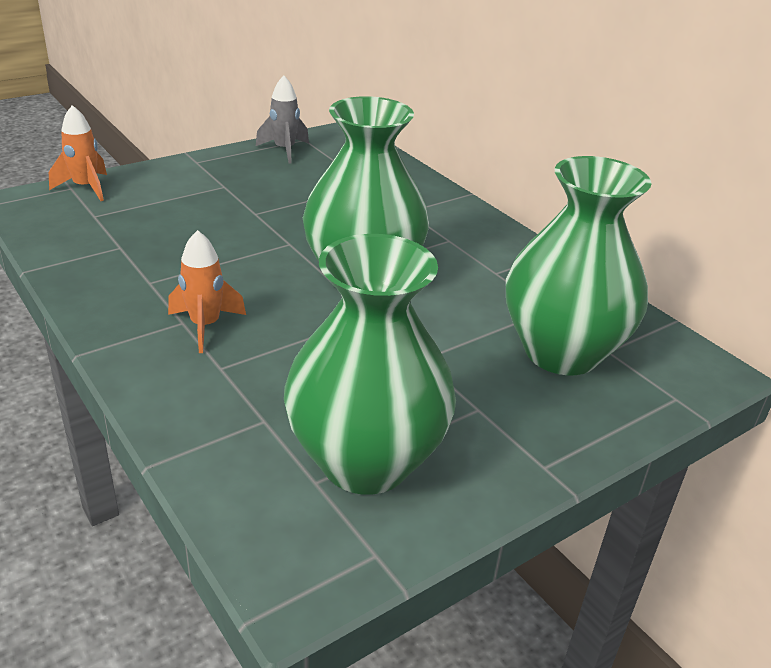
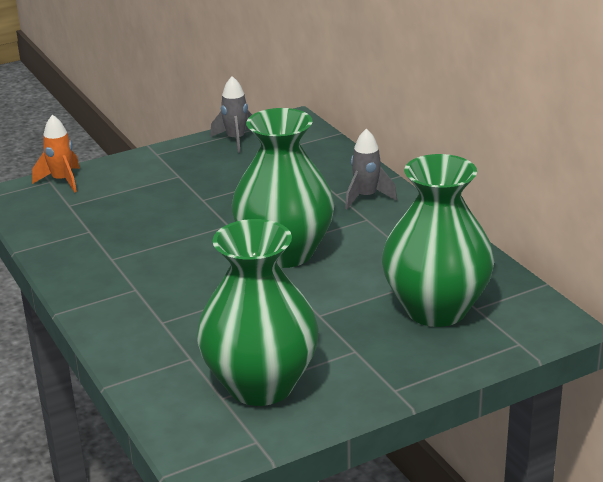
camera: 10 degrees right, 5 degrees down
(205, 326) = (152, 292): orange rocket -> none
(442, 216) = (366, 197): none -> grey rocket

